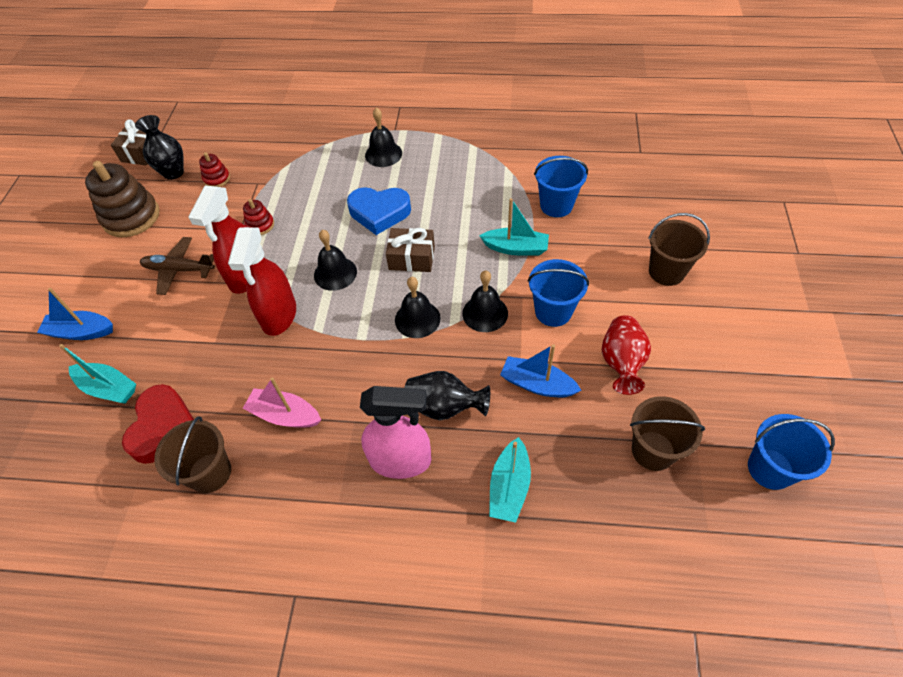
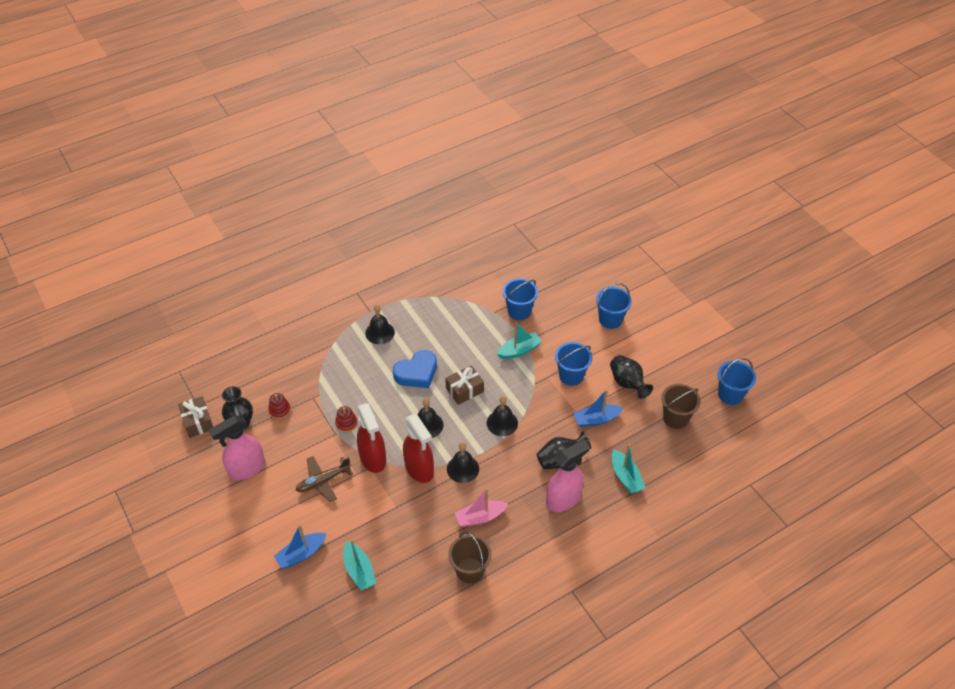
camera: 40 degrees left, 5 degrees down
(108, 388) = (359, 571): turquoise boat -> turquoise boat turned 75 degrees clockwise
(131, 217) = (246, 469): brown stacking toy -> pink spray bottle
(163, 427) = (417, 567): red heart -> none
(485, 313) = (536, 398): black bell -> black bell (463, 468)
(621, 363) = (627, 383): red vase -> black vase
(666, 271) = (610, 320): brown bucket -> blue bucket

